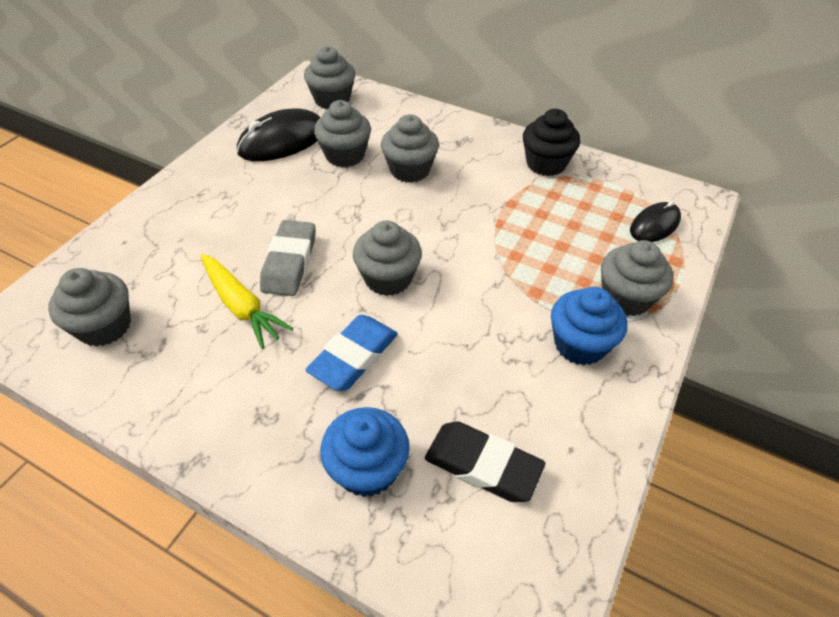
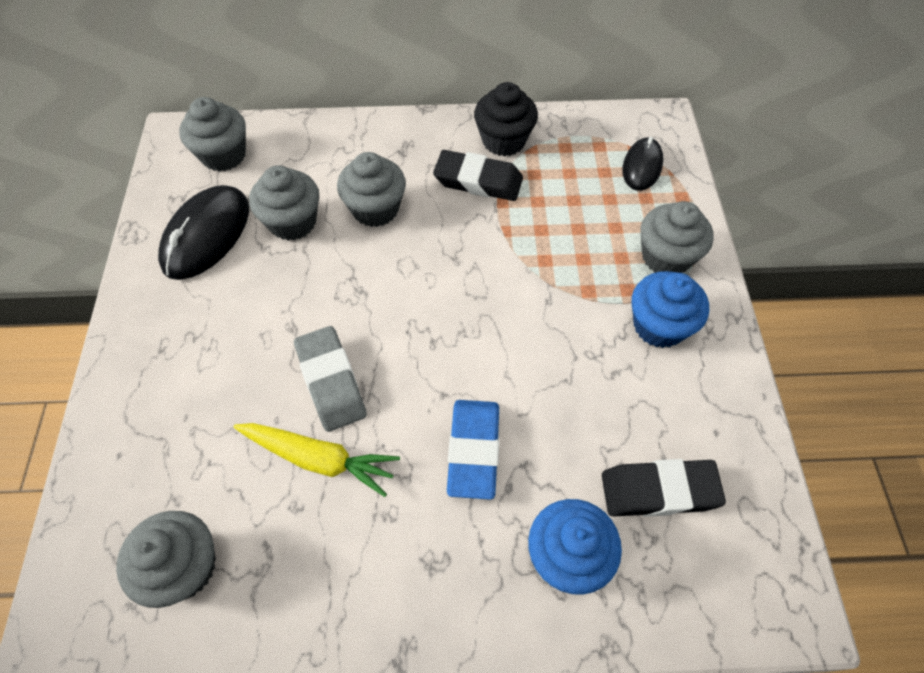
camera: 30 degrees left, 10 degrees up
(388, 278) = (444, 347): grey cupcake -> none
(503, 182) = (478, 181): none -> black eraser

